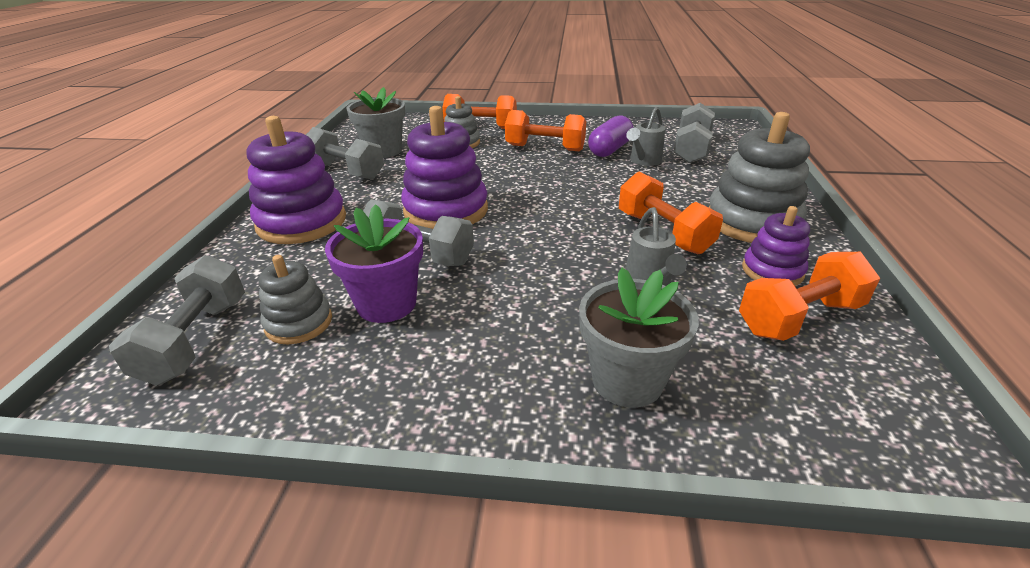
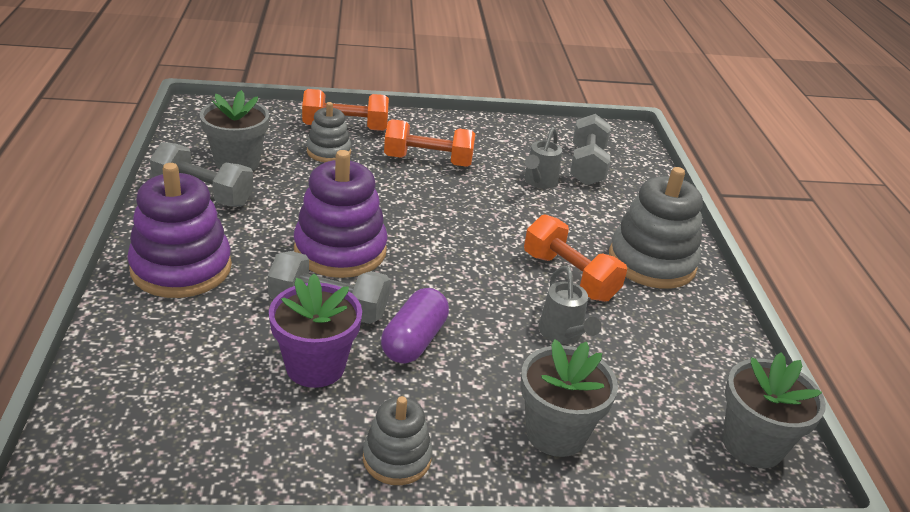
camera: 15 degrees left, 0 degrees up
(196, 340) = (134, 414): grey dumbbell -> none
(299, 323) = (233, 391): grey stacking toy -> grey stacking toy (396, 458)
(610, 149) = (500, 165): purple capsule -> purple capsule (414, 341)
(772, 271) = (671, 318): purple stacking toy -> none
(799, 318) = (694, 366): orange dumbbell -> none
(879, 408) = (752, 444): none -> grey flower pot

